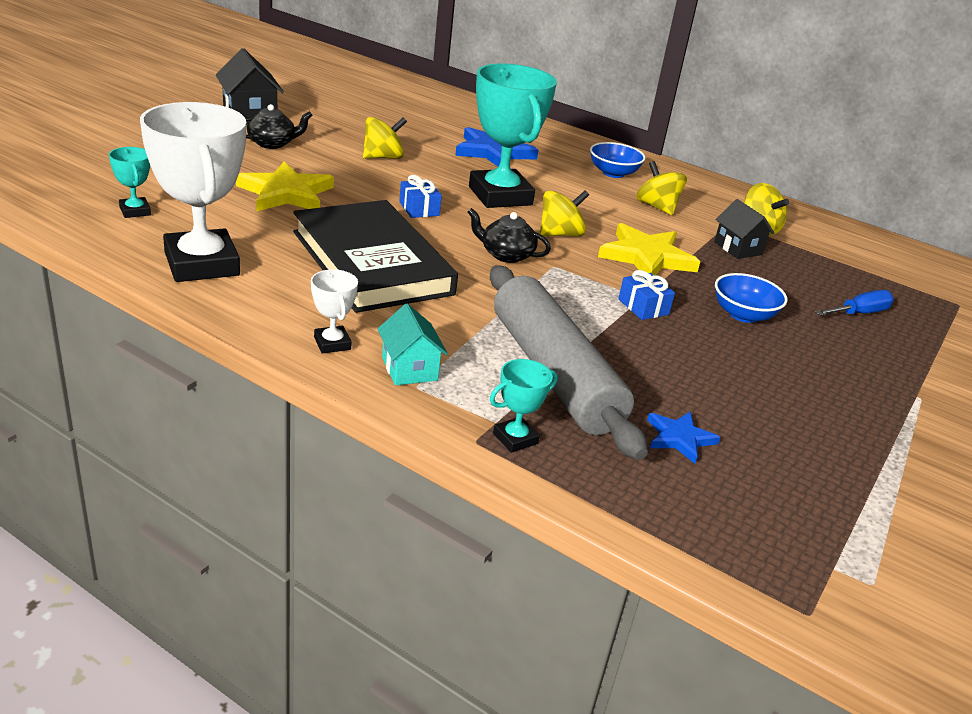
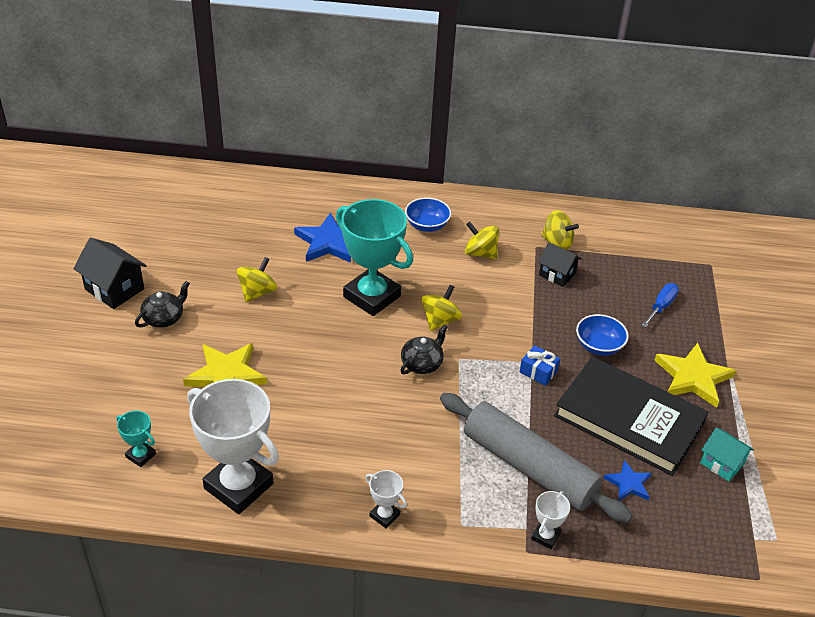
camera: 25 degrees left, 10 degrees up
(372, 262) = (345, 421): black book -> black book (629, 419)
(409, 369) = (446, 511): turquoise house -> turquoise house (721, 464)
(419, 209) = (330, 342): blue gift -> none
(506, 255) = (422, 363): black teapot -> black teapot turned 135 degrees clockwise
(515, 439) = (545, 536): turquoise trophy -> white trophy
(646, 257) = (508, 316): yellow star -> yellow star (693, 377)

